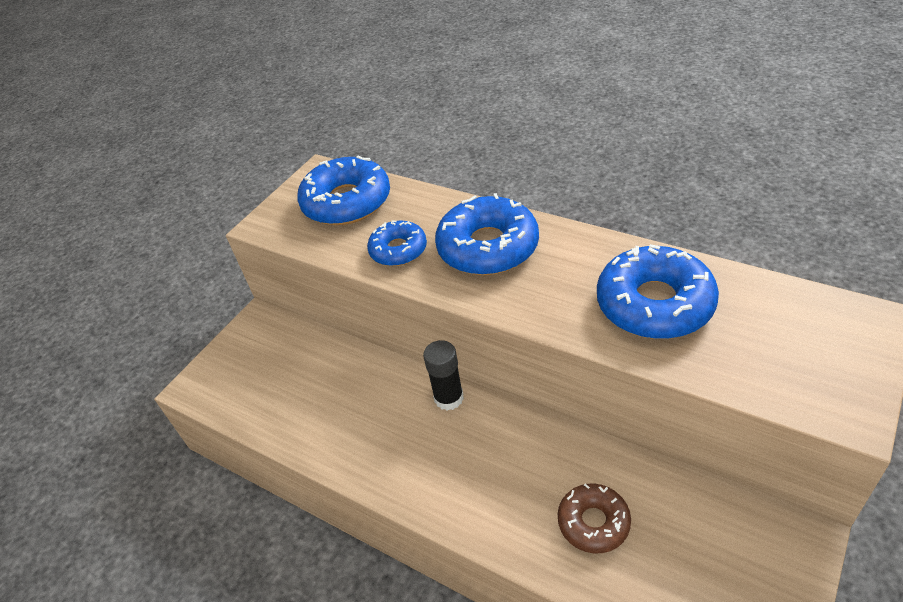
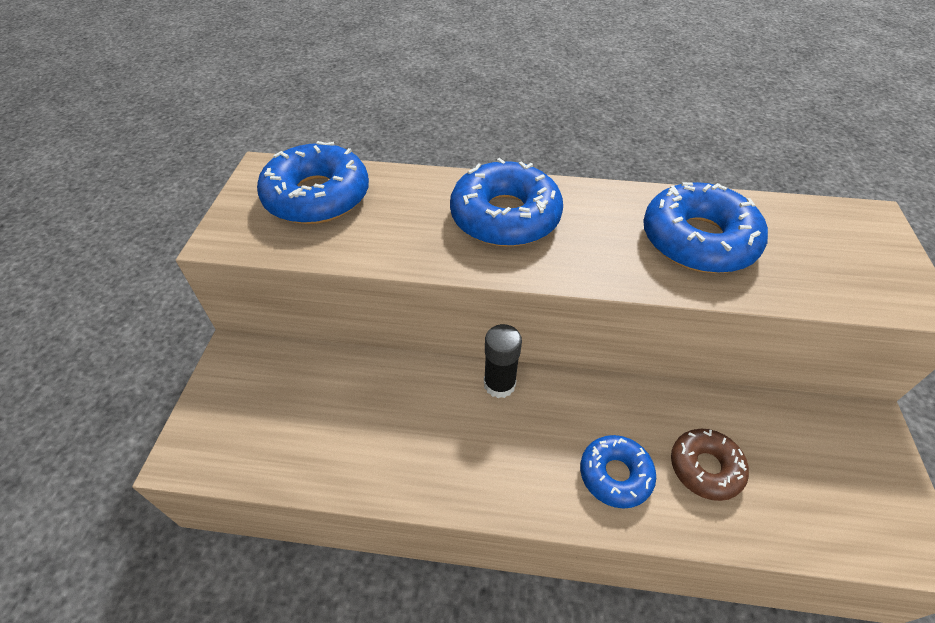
camera: 30 degrees left, 5 degrees up
(398, 250) = (409, 237): blue donut -> blue donut (615, 475)

